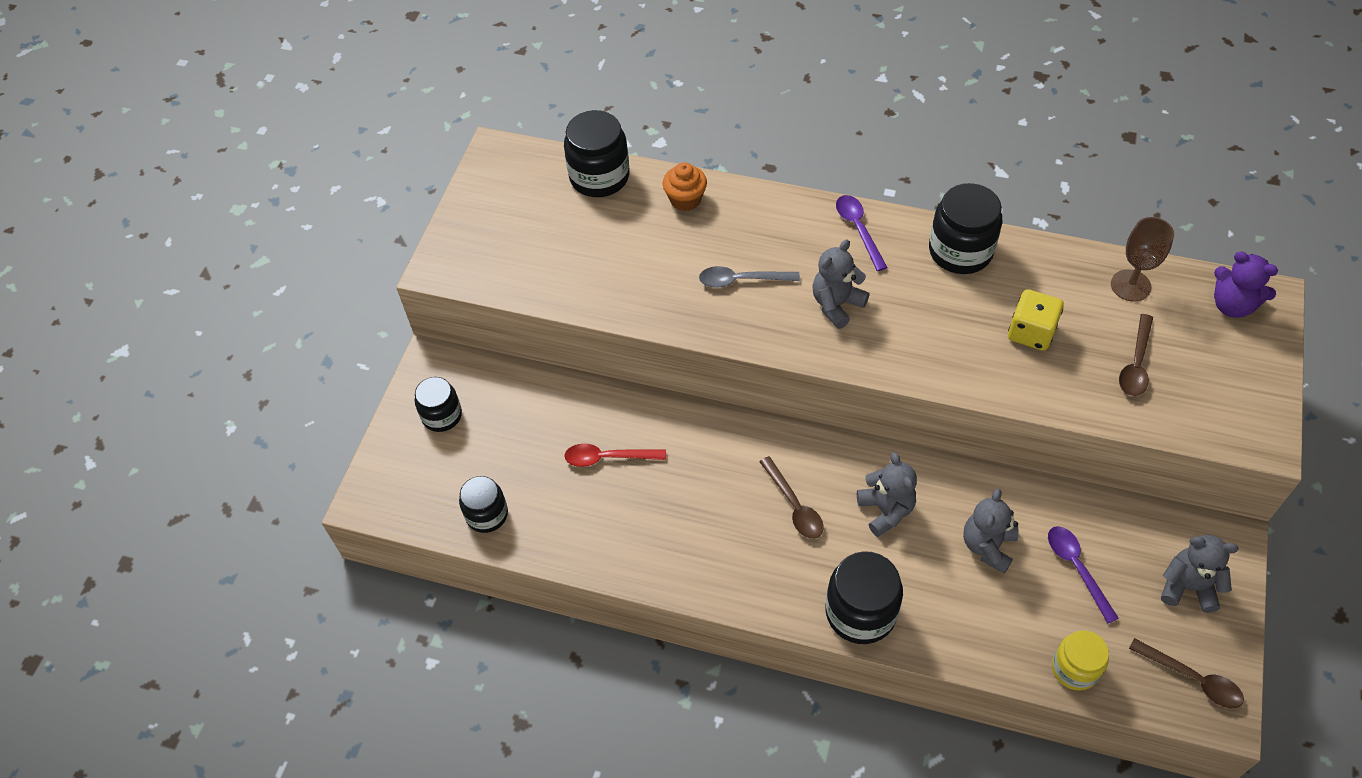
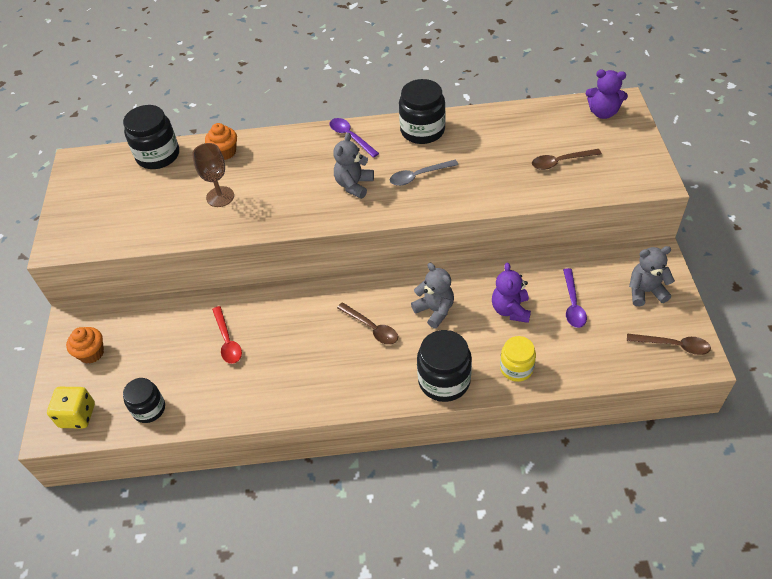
camera: 20 degrees left, 5 degrees down
(442, 415) = (91, 353): black jar -> orange cupcake
(608, 458) = (227, 341): red spoon -> red spoon turned 90 degrees counterclockwise
(741, 280) = (283, 189): grey spoon -> grey spoon (418, 176)
(987, 546) = (510, 310): grey teddy bear -> purple teddy bear
(1031, 332) = (487, 164): yellow dice -> yellow dice (77, 415)
(1074, 669) = (598, 366): yellow jar -> yellow jar (516, 368)
(1076, 568) = (573, 304): purple spoon -> purple spoon turned 135 degrees counterclockwise
(1130, 285) = (537, 119): brown goblet -> brown goblet (220, 197)
(1136, 363) = (560, 162): brown spoon -> brown spoon turned 75 degrees clockwise

